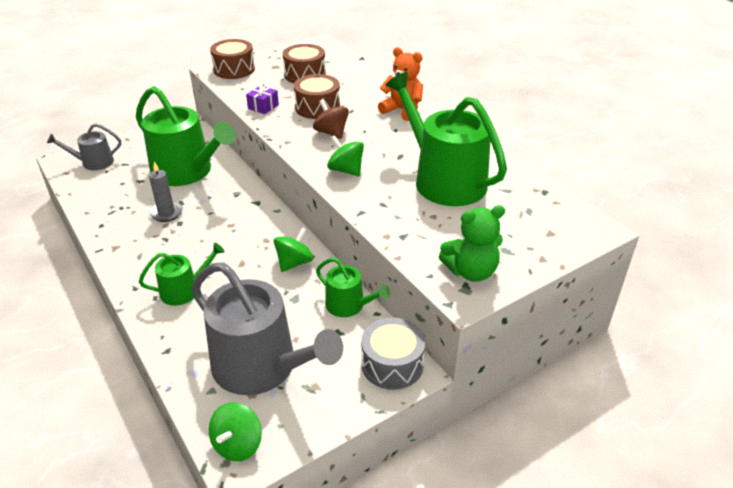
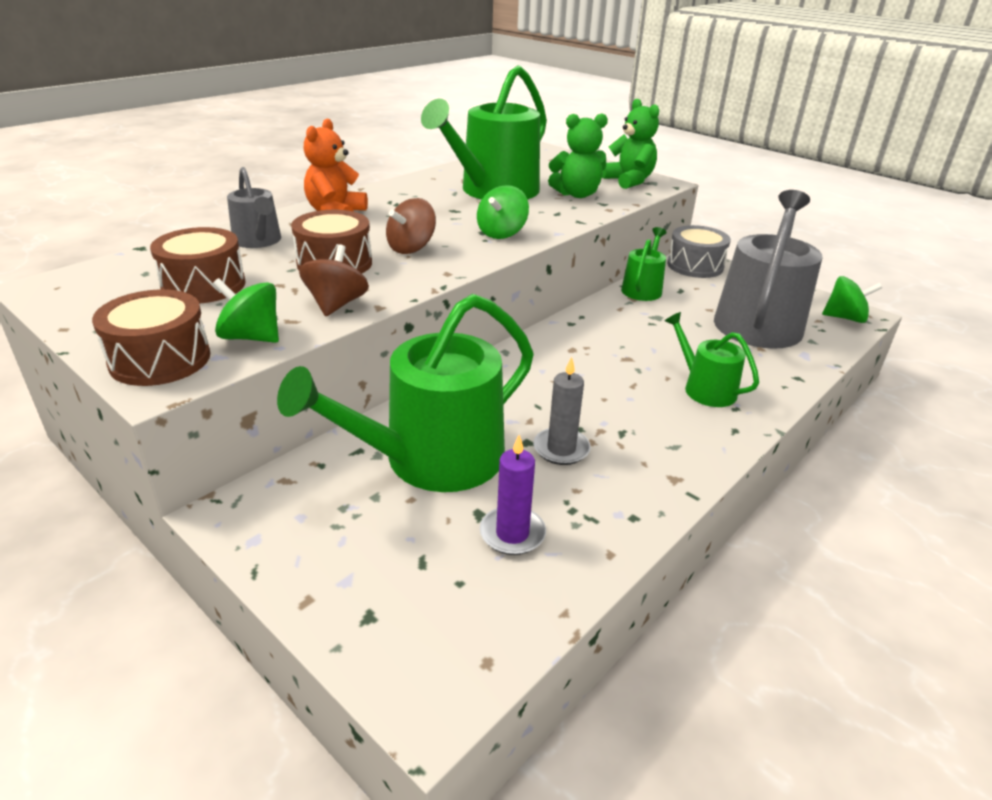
camera: 105 degrees left, 5 degrees down
(93, 162) = (429, 623): grey watering can -> grey watering can (258, 241)
(120, 188) = (512, 533): none -> purple candle
(187, 172) = (431, 459): green watering can -> green watering can turned 150 degrees counterclockwise
(263, 106) = (336, 304): purple gift -> brown spinning top
(294, 262) = (601, 324): green spinning top -> green spinning top (251, 337)
(430, 225) = (577, 194): none -> green teddy bear

